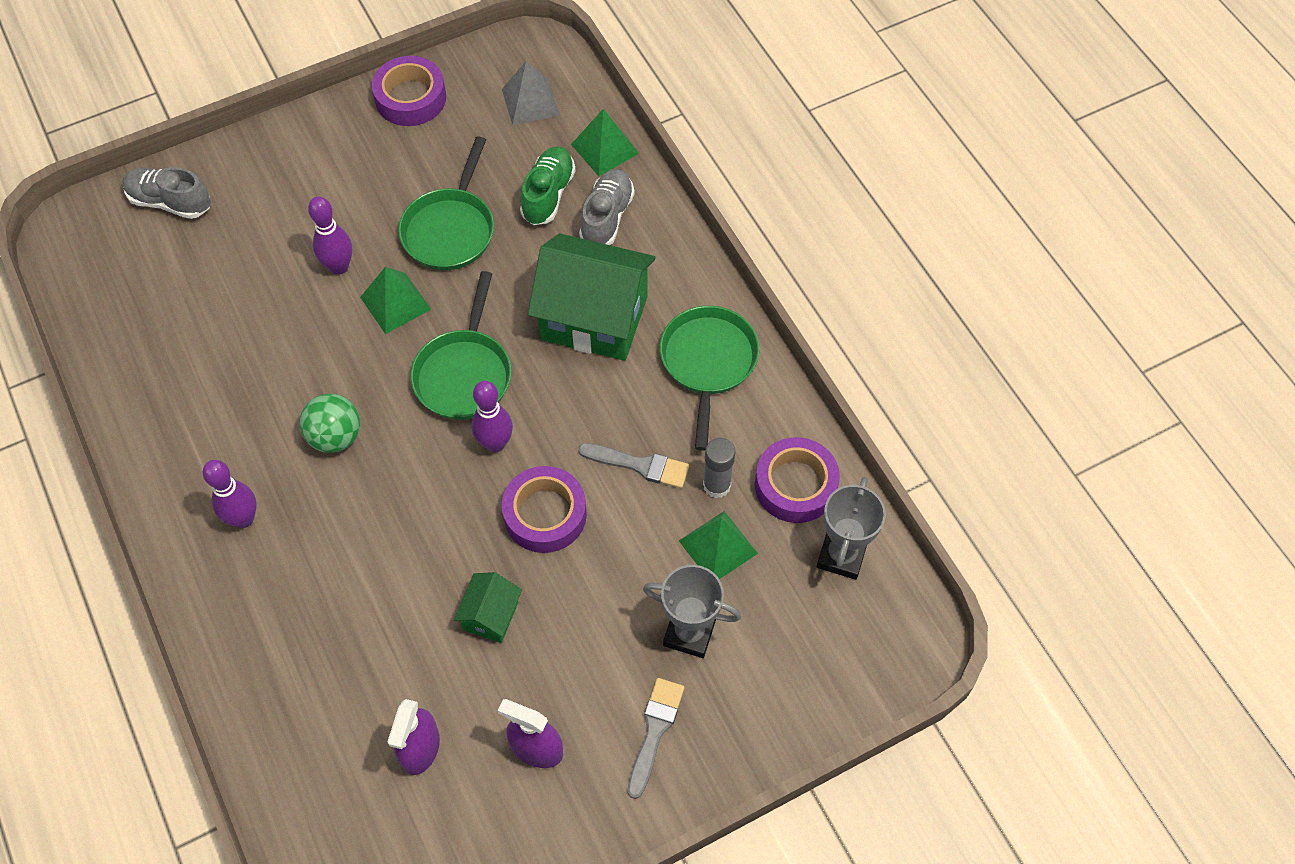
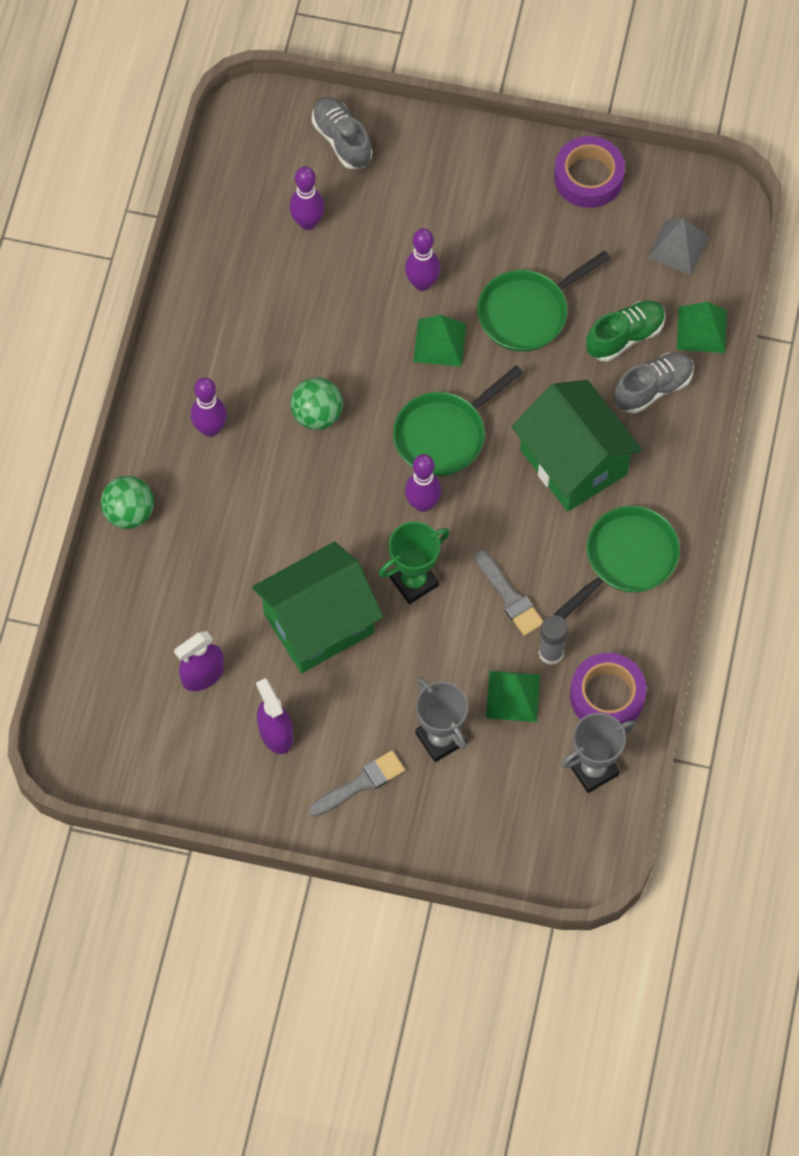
camera: 40 degrees right, 5 degrees up
(193, 286) = (307, 222): none -> purple bowling pin
(224, 651) = (129, 513): none -> green ball
(491, 615) = (319, 623): green house -> green house, size x2.11
(545, 514) = (414, 581): purple tape -> green trophy

